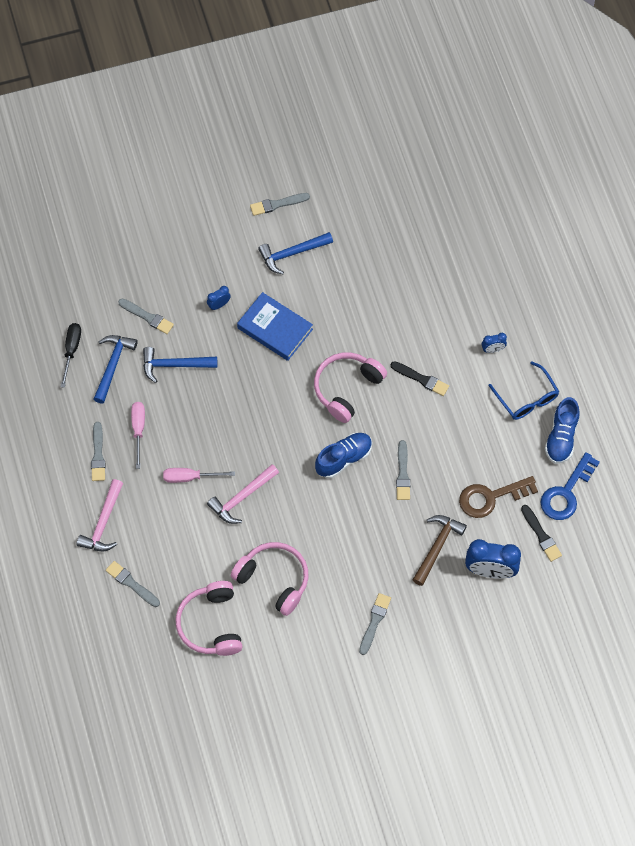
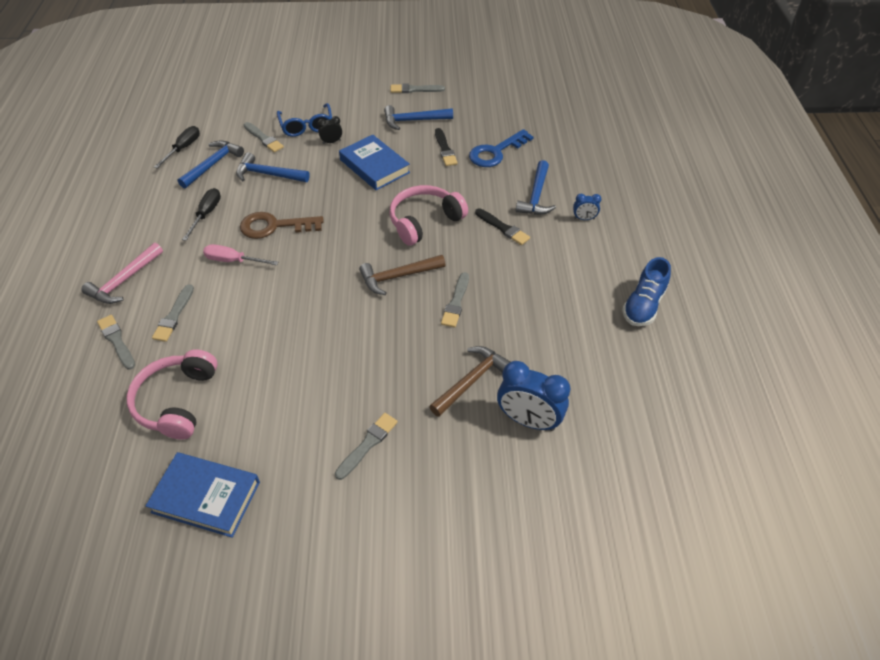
camera: 15 degrees right, 15 degrees down
(98, 454) = (156, 225): grey brush -> grey brush (174, 315)
(138, 430) = (206, 214): pink screwdriver -> black screwdriver
(219, 305) = (331, 142): blue clock -> black clock
(241, 498) = (275, 288): pink hammer -> none
(272, 693) = (206, 497): none -> blue book
(274, 580) = (271, 372): pink headphones -> none
(344, 458) = (398, 277): blue shoe -> brown hammer
(442, 331) = (536, 196): none -> blue hammer
(491, 497) = (549, 345): brown key -> brown key (274, 226)
(526, 397) = (610, 263): blue glasses -> blue glasses (306, 126)
(541, 535) = (600, 396): black brush -> black brush (445, 149)
(566, 492) = (639, 359): blue key -> blue key (496, 152)

